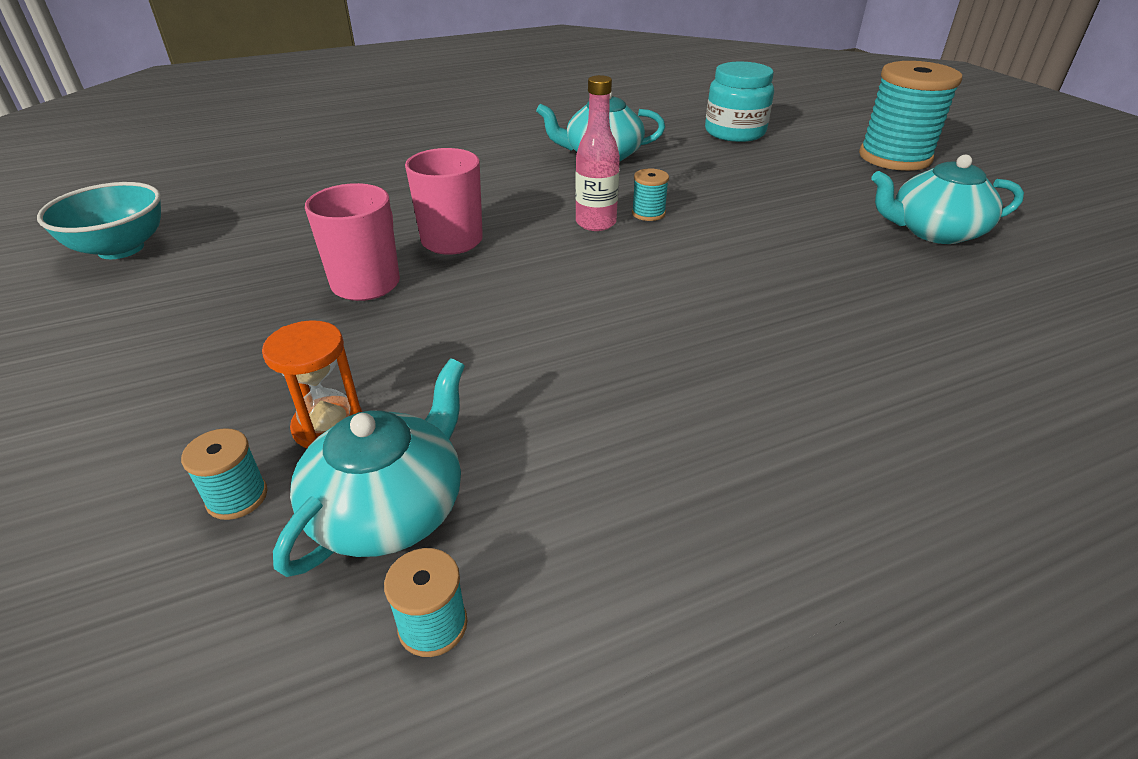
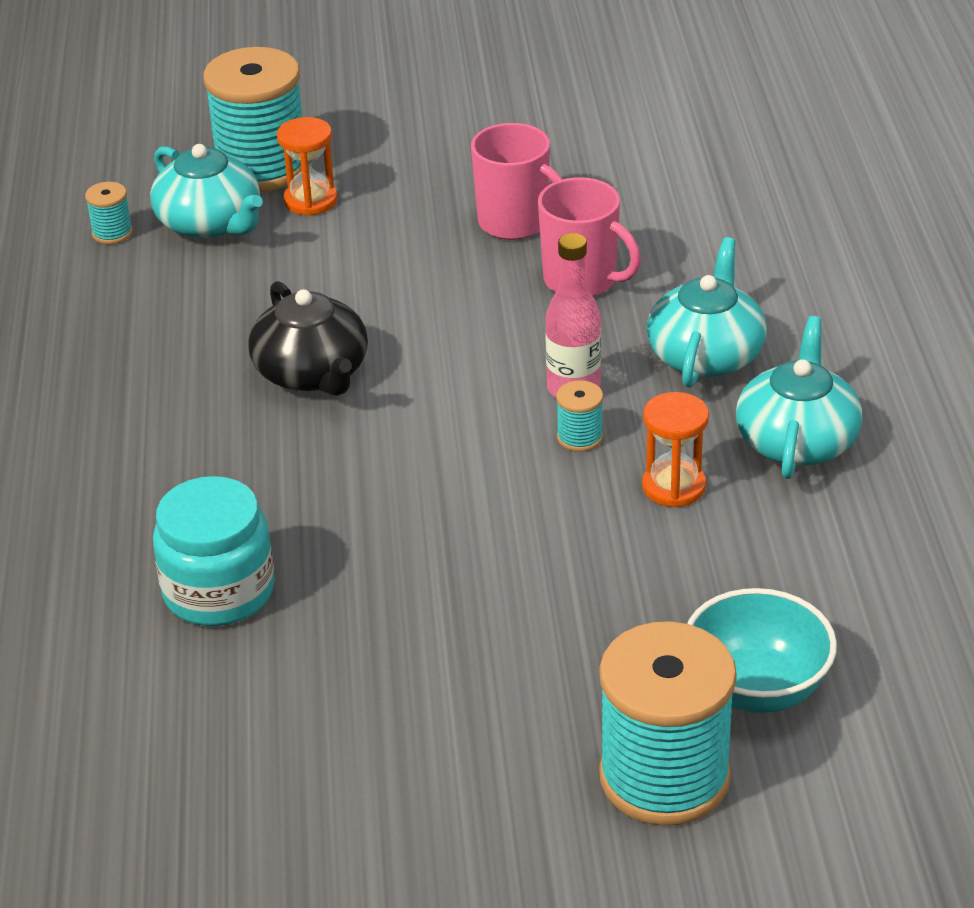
camera: 110 degrees right, 0 degrees up
(121, 249) = (660, 88): turquoise bowl -> turquoise bowl (756, 689)
(237, 497) = (262, 167): turquoise spool -> turquoise spool, size x2.38
(652, 343) = (312, 373): none -> black teapot
(673, 180) = (673, 487): none -> orange hourglass
(734, 132) = (852, 618): turquoise jar -> turquoise jar (219, 591)
(934, 231) = (403, 682): turquoise teapot -> turquoise teapot (706, 354)

